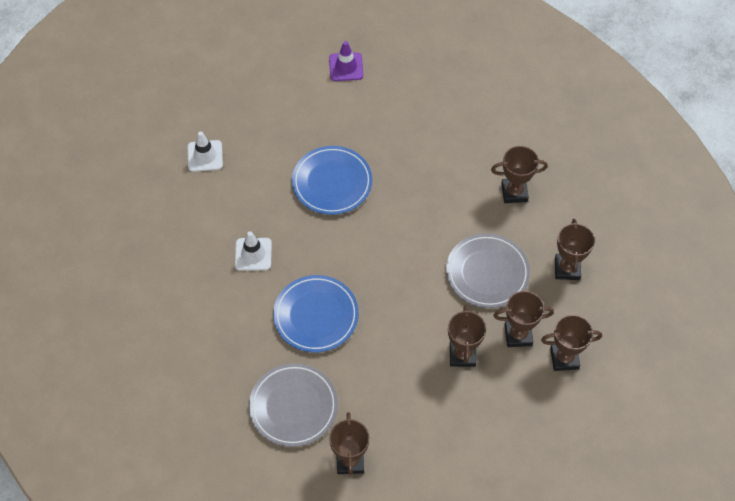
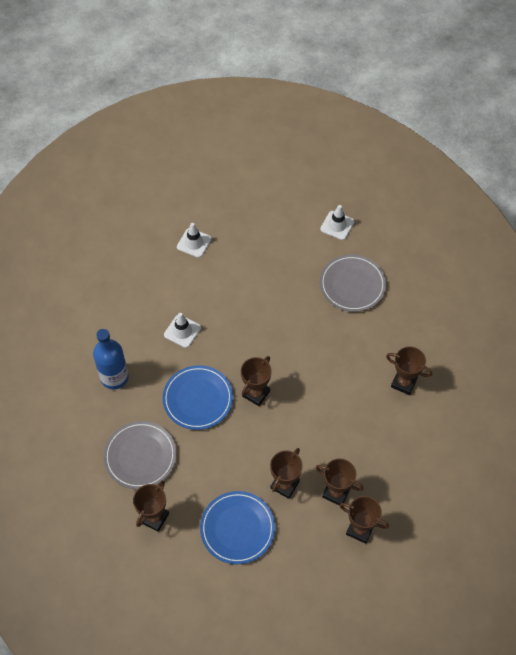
camera: 30 degrees right, 0 degrees up
(210, 339) = (114, 377): none -> blue bottle
(332, 182) = (272, 307): blue plate -> blue plate (237, 528)
(346, 67) = (337, 225): purple traffic cone -> white traffic cone
(487, 273) = (343, 433): grey plate -> grey plate (352, 285)
(567, 269) = (407, 462): brown trophy -> brown trophy (256, 393)

